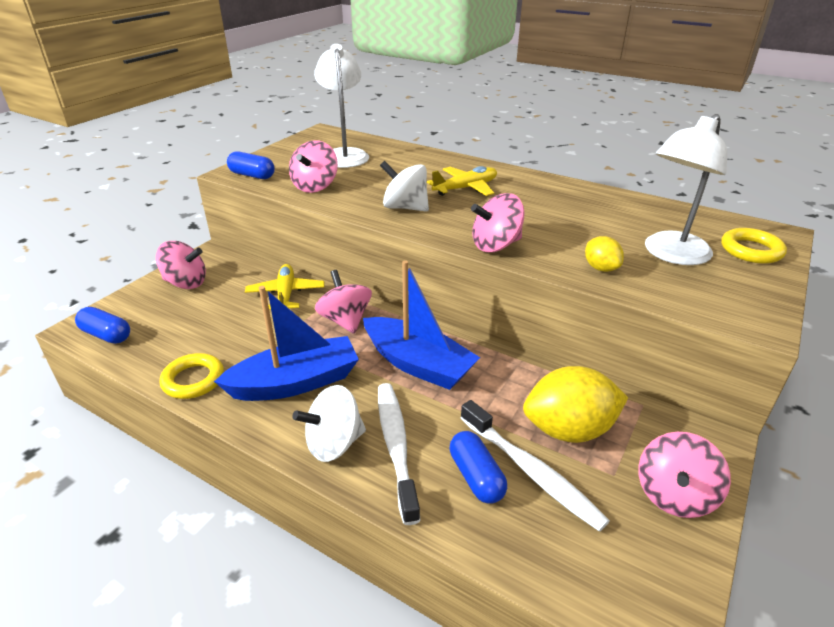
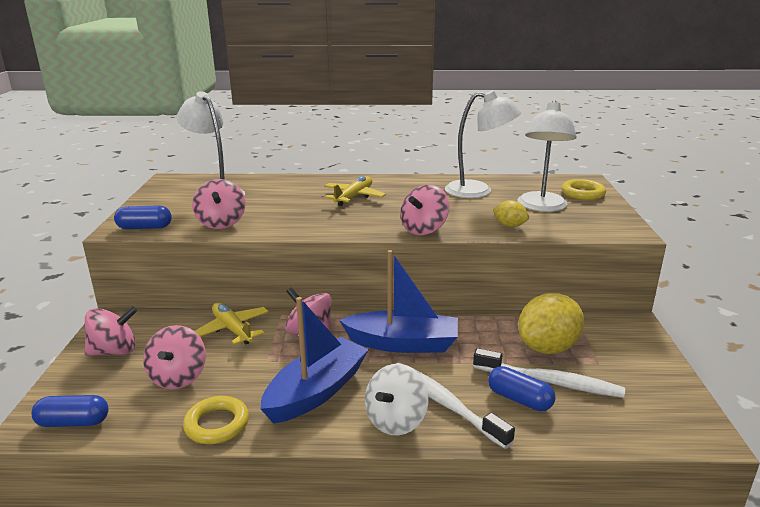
camera: 30 degrees left, 10 degrees down
(405, 207) = (322, 221): white spinning top -> none
(613, 214) = (478, 191): none -> white lamp
(674, 495) = (641, 360): pink spinning top -> pink spinning top (178, 377)

